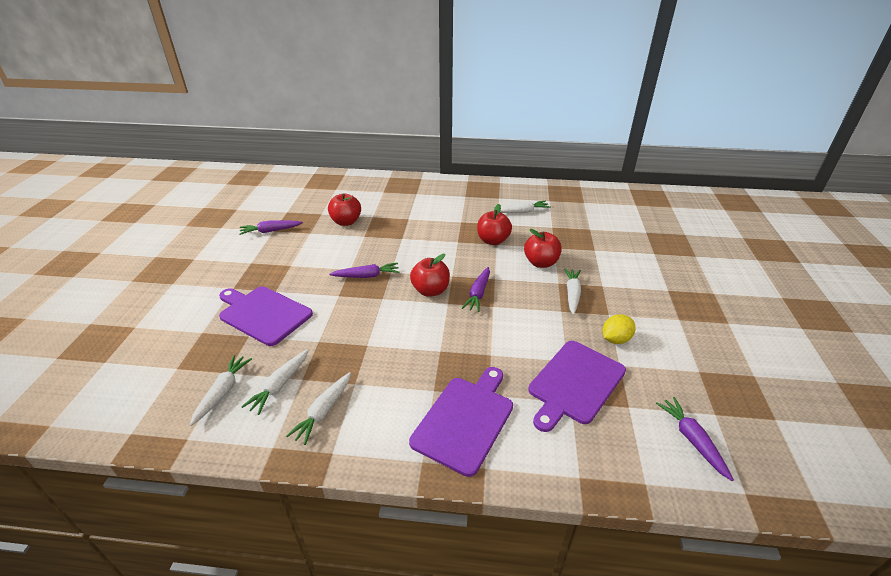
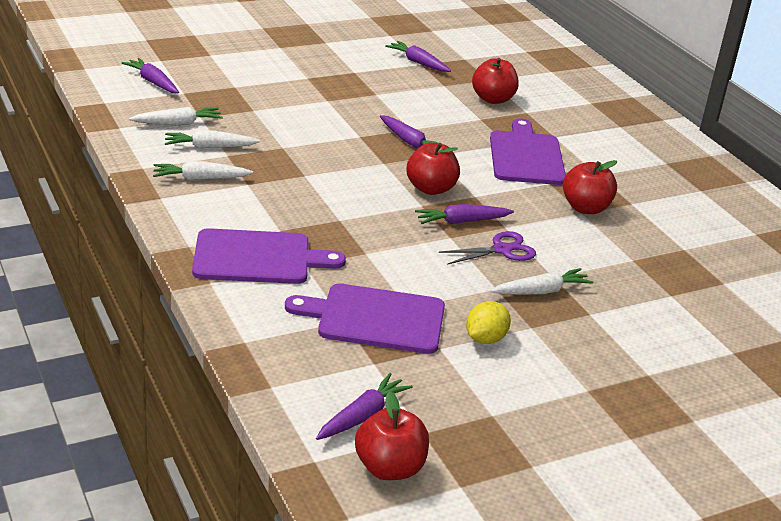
camera: 55 degrees right, 5 degrees down
(136, 382) = (153, 82): none -> purple carrot
(263, 314) = (289, 106): purple cutting board -> purple cutting board (526, 156)
(519, 291) = (502, 250): none -> purple scissors
(522, 212) = (689, 216): white carrot -> none
(541, 263) = (581, 255): red apple -> red apple (390, 468)
(615, 339) = (485, 339): yellow lemon -> yellow lemon turned 75 degrees counterclockwise

